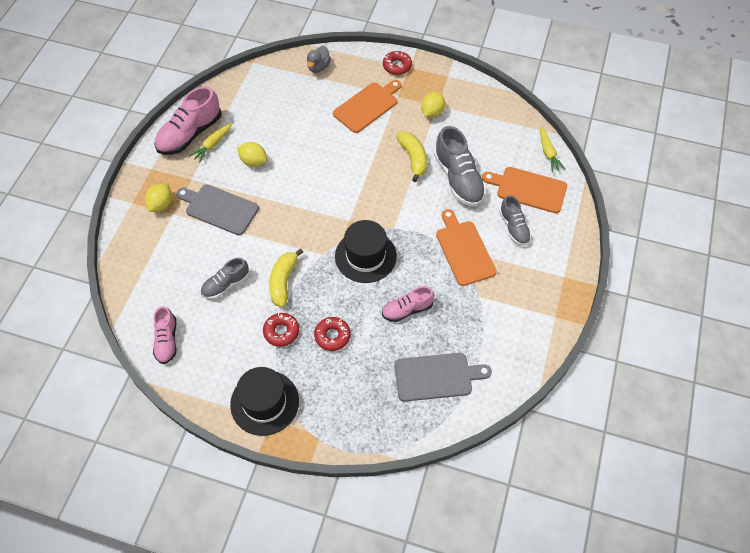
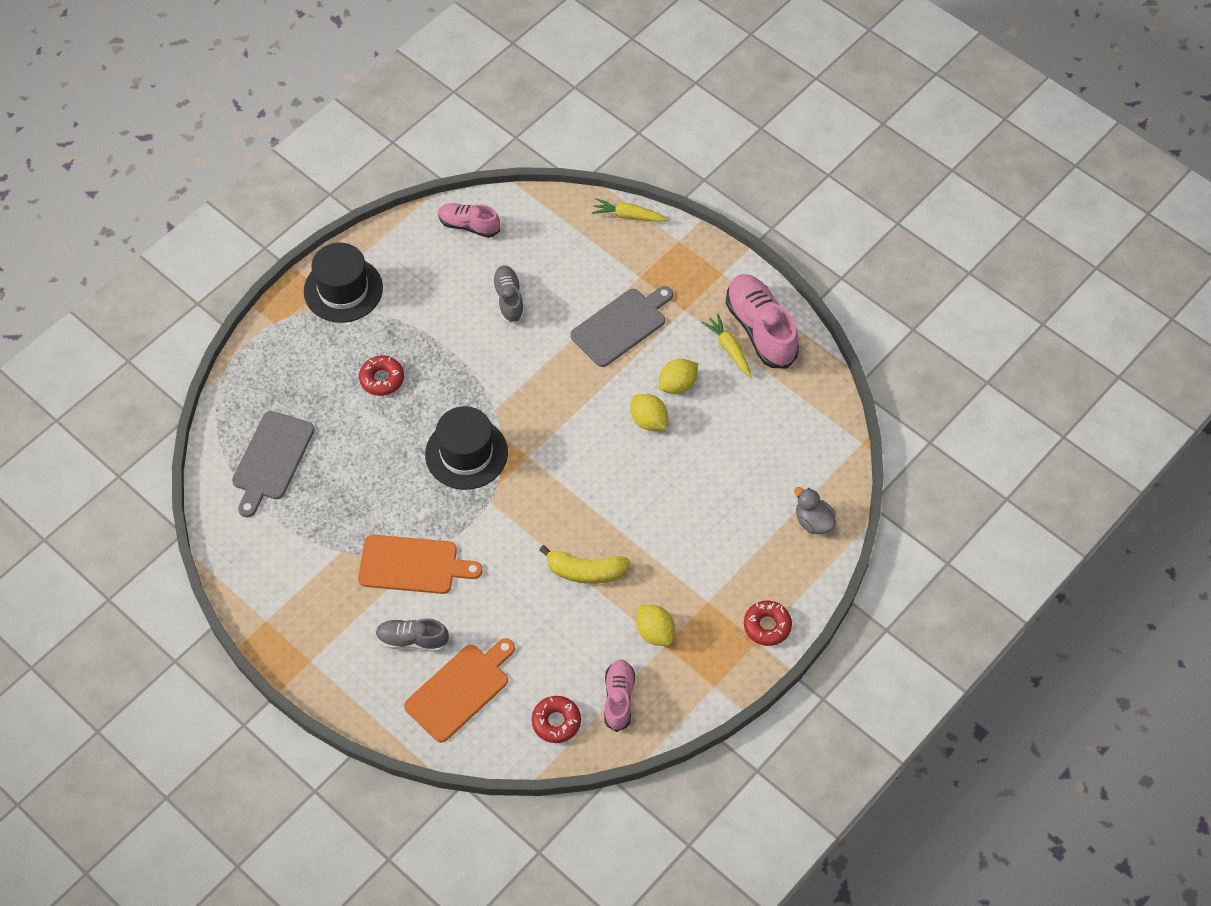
camera: 115 degrees right, 0 degrees up
(161, 204) = (660, 269): yellow lemon -> yellow lemon (648, 421)
(281, 332) = (416, 332): red donut -> red donut (556, 722)
(283, 281) = (480, 356): yellow banana -> none
(367, 106) = (707, 554): orange cutting board -> none
(407, 309) = (369, 467): pink shoe -> pink shoe (618, 698)
(458, 179) = (523, 611): grey shoe -> none
(548, 153) = (504, 749): yellow carrot -> yellow carrot (628, 216)

